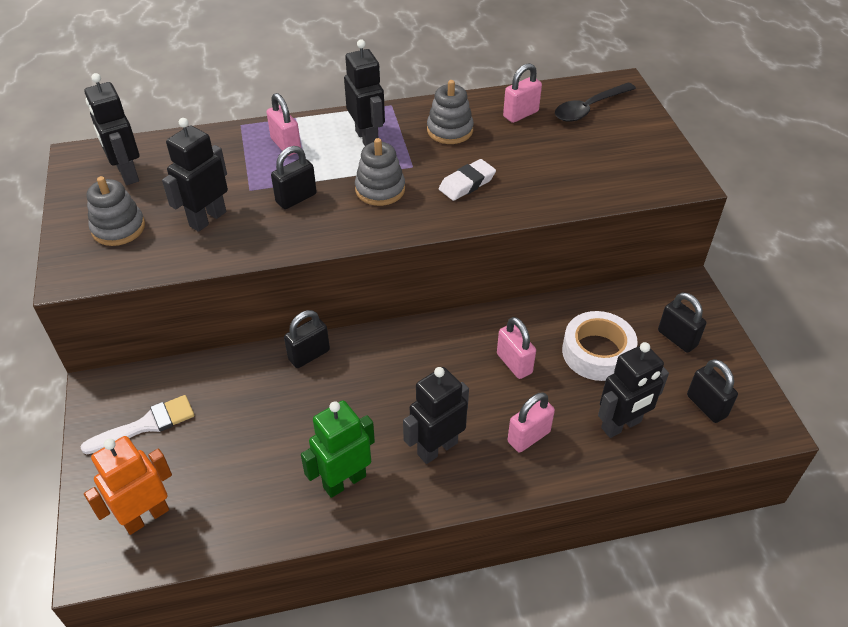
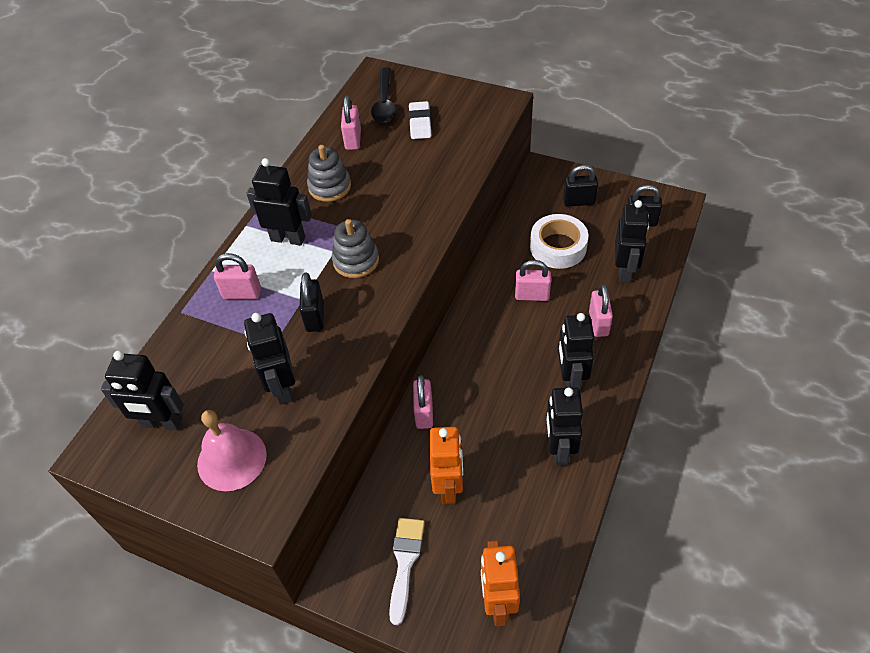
camera: 50 degrees left, 5 degrees up
(118, 228) = (232, 459): grey stacking toy -> pink bell
(242, 415) = (449, 487): none -> orange robot
(309, 355) = (424, 413): black padlock -> pink padlock
(344, 481) = (559, 449): green robot -> black robot
(467, 183) = (398, 208): white eraser -> white eraser (420, 123)

